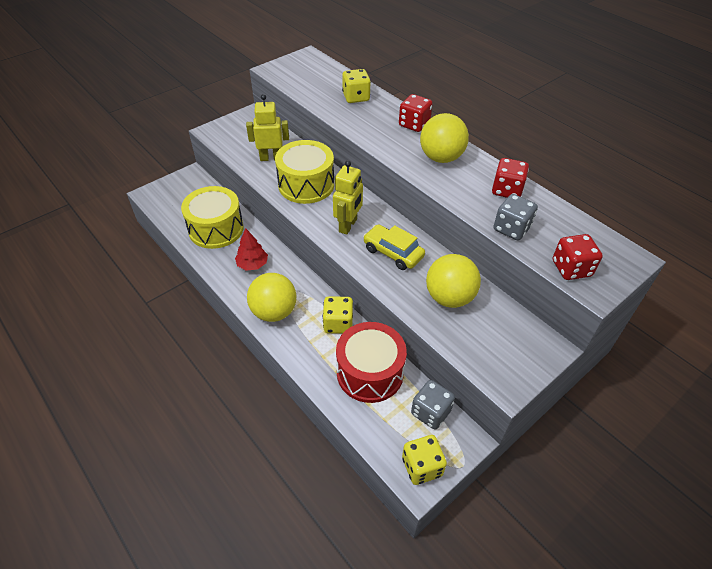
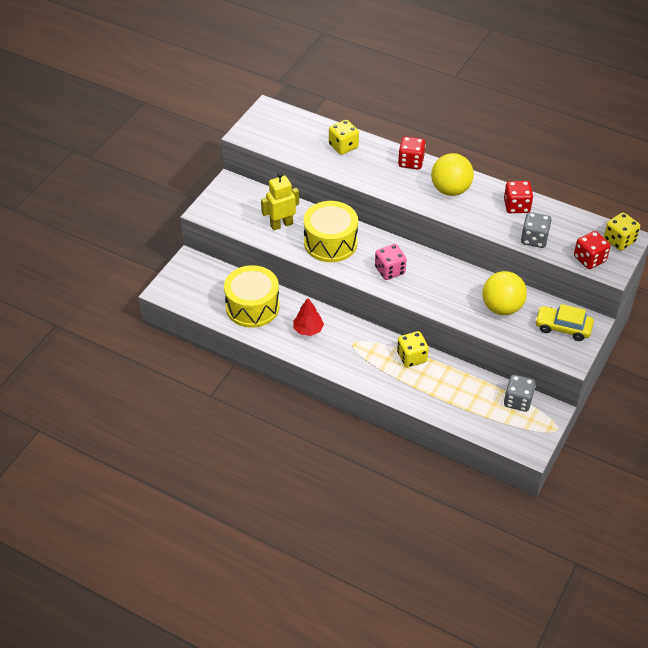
camera: 20 degrees left, 0 degrees up
(274, 312) = (353, 364): yellow ball -> none
(348, 225) = (390, 270): yellow robot -> pink dice
(370, 372) = (457, 387): red drum -> none
(393, 253) = (439, 283): yellow car -> yellow car (563, 327)
(422, 467) = (529, 439): yellow dice -> yellow dice (619, 240)

